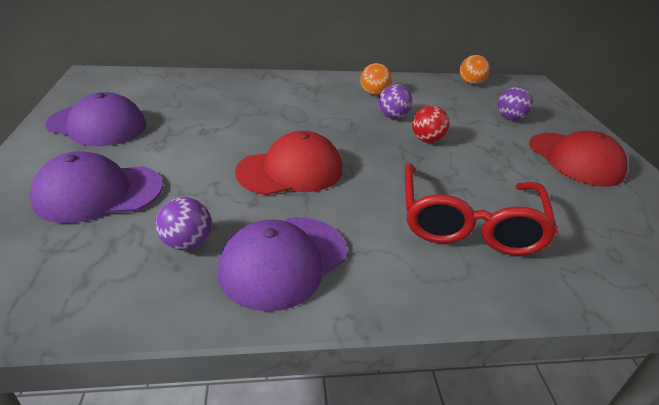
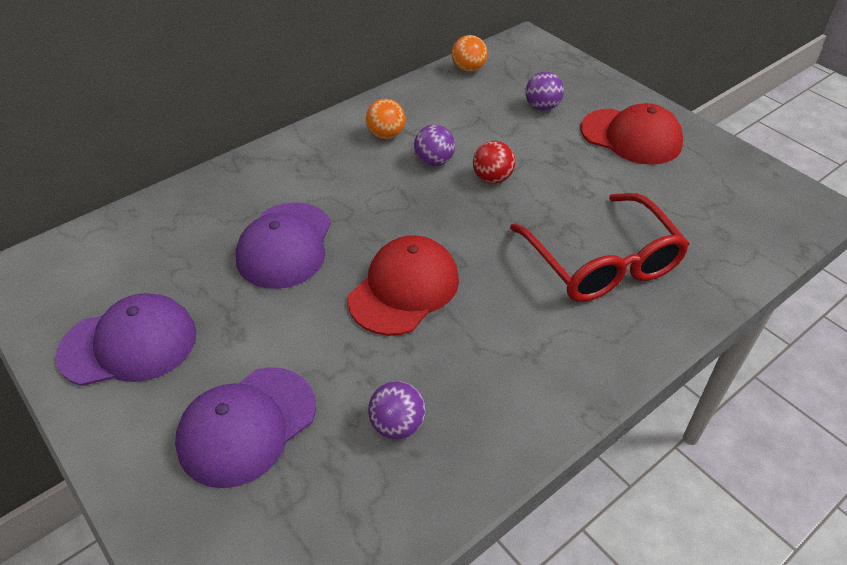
camera: 30 degrees left, 10 degrees up
(283, 261) = (495, 391): purple cap -> purple cap (285, 245)

